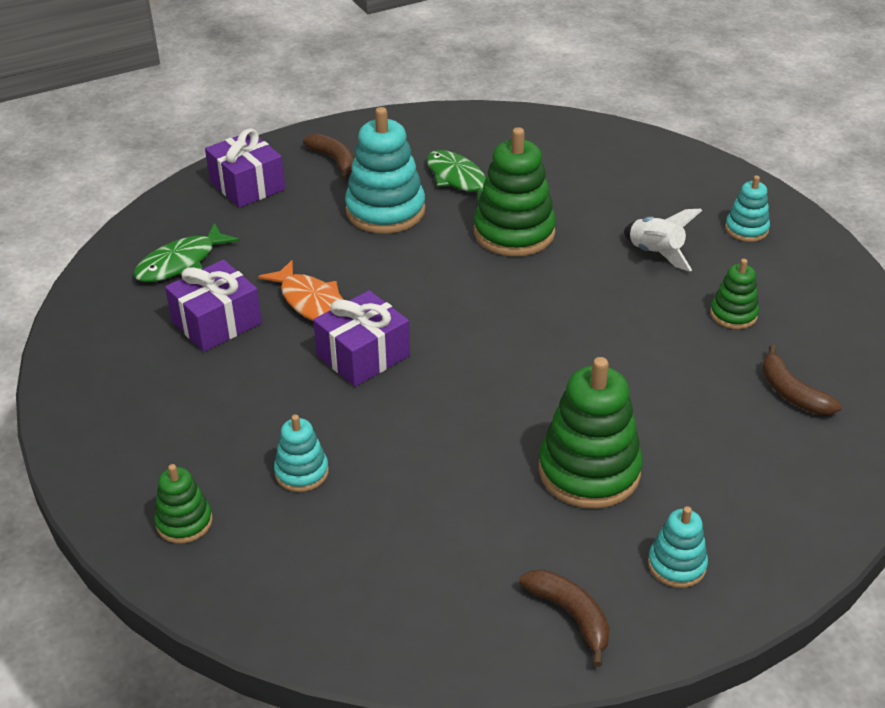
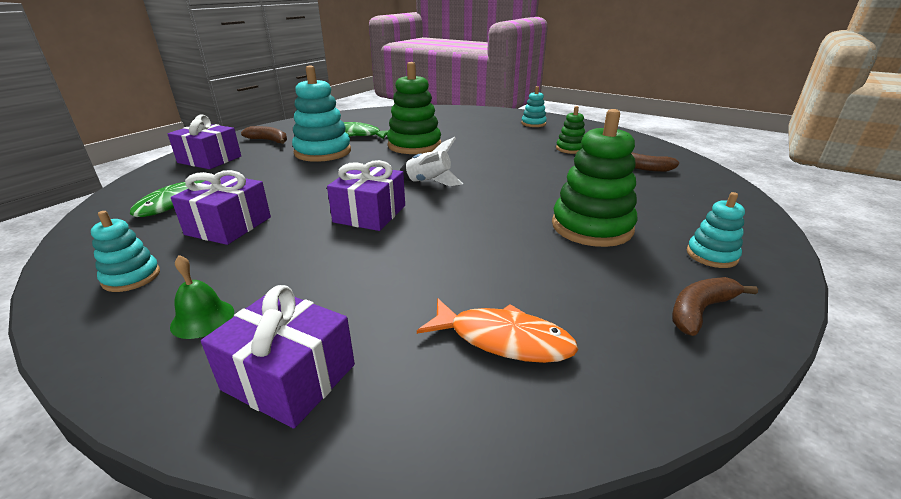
camera: 30 degrees left, 10 degrees down
(149, 438) = (202, 318): none -> green bell
(184, 522) = (289, 377): green stacking toy -> purple gift
(301, 472) = (383, 294): turquoise stacking toy -> turquoise stacking toy (131, 277)
(312, 302) = (304, 198): orange fish -> orange fish (503, 339)
(571, 615) = (700, 310): brown banana -> brown banana turned 60 degrees counterclockwise
(655, 253) = (501, 138): white rocket -> white rocket (429, 182)

